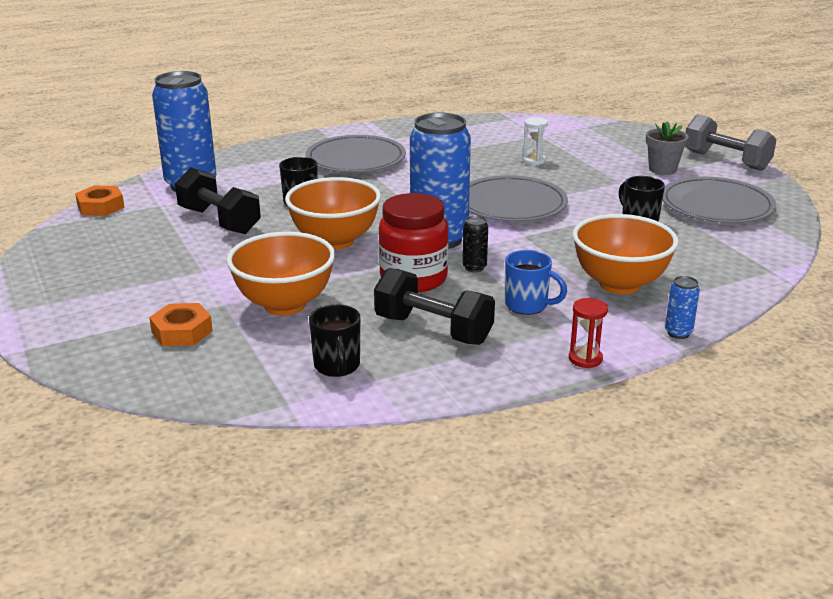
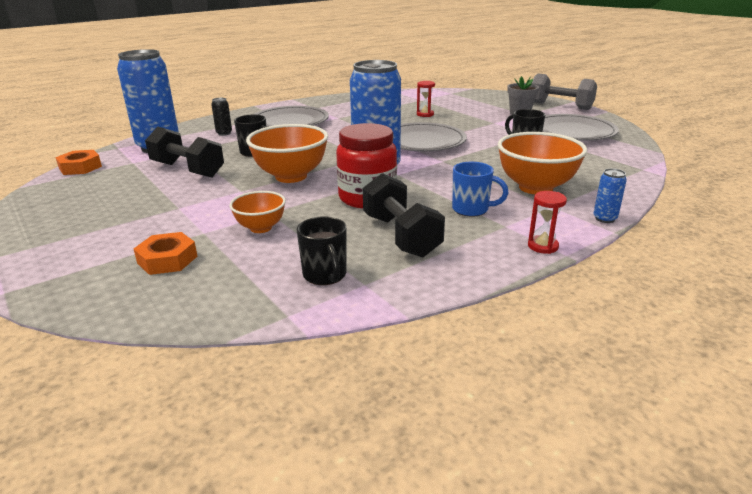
camera: 10 degrees left, 0 degrees up
(285, 304) = (261, 228): orange bowl -> orange bowl, size x0.57
(433, 330) = (401, 236): black dumbbell -> black dumbbell turned 45 degrees clockwise
(474, 267) = (414, 186): black can -> black can (224, 133)
(534, 161) = (425, 114): white hourglass -> red hourglass

